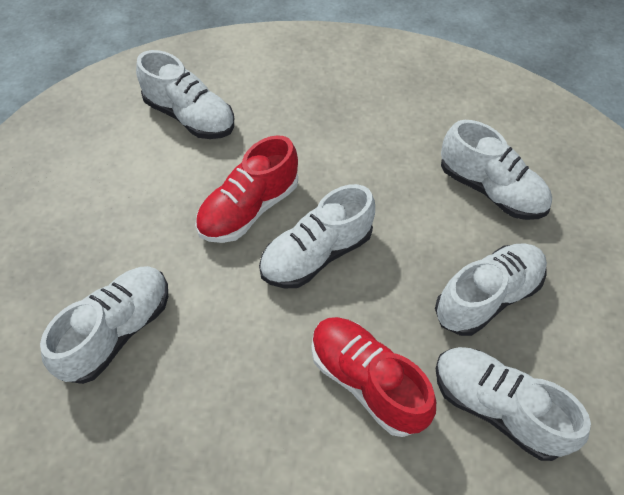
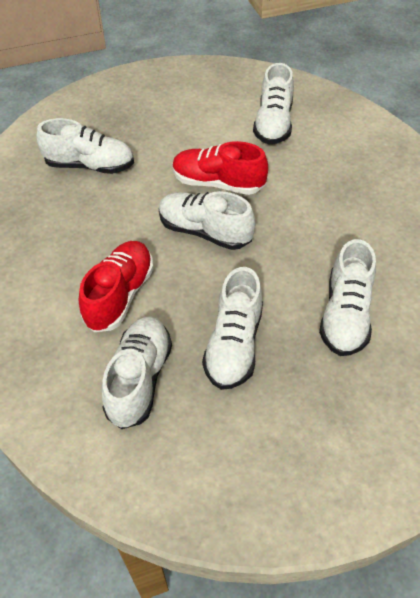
camera: 65 degrees right, 5 degrees down
(487, 297) = (234, 344): white shoe -> white shoe turned 75 degrees clockwise

